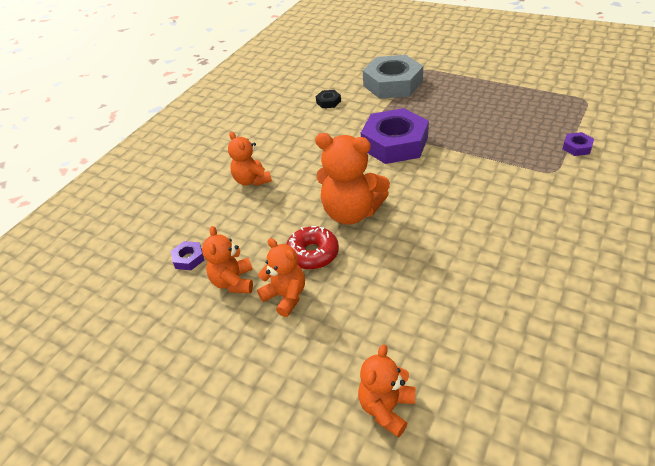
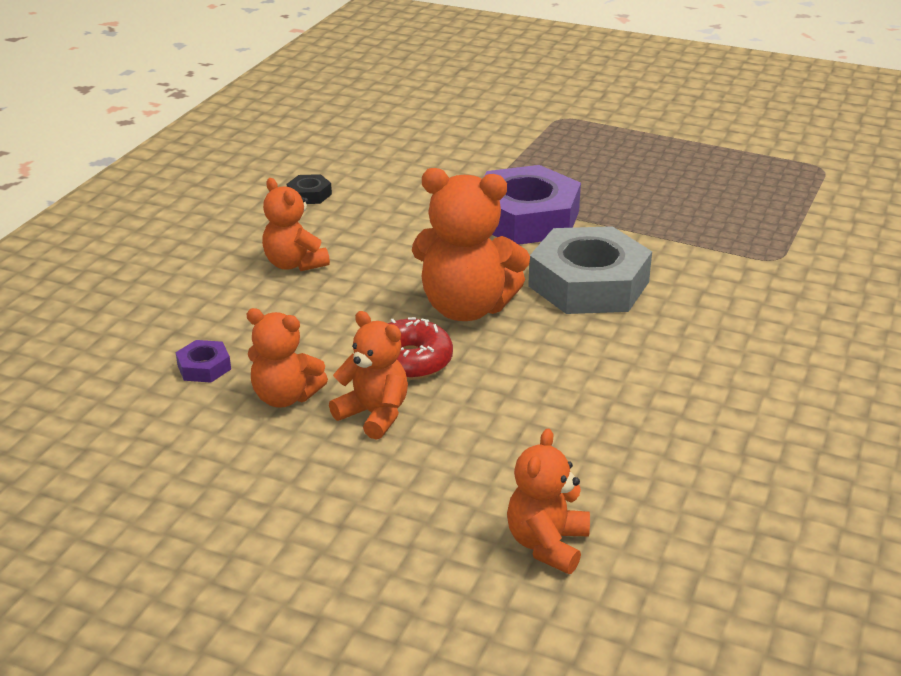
camera: 10 degrees left, 10 degrees down
(233, 282) = (285, 397): orange teddy bear -> orange teddy bear turned 60 degrees counterclockwise
(328, 102) = (409, 158): black nut -> black nut (309, 195)
(392, 84) = (514, 136): grey nut -> grey nut (588, 284)
(577, 147) = (810, 229): purple nut -> none

